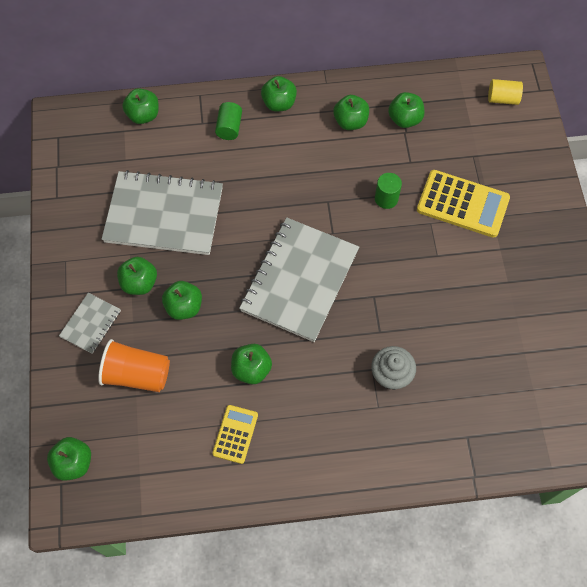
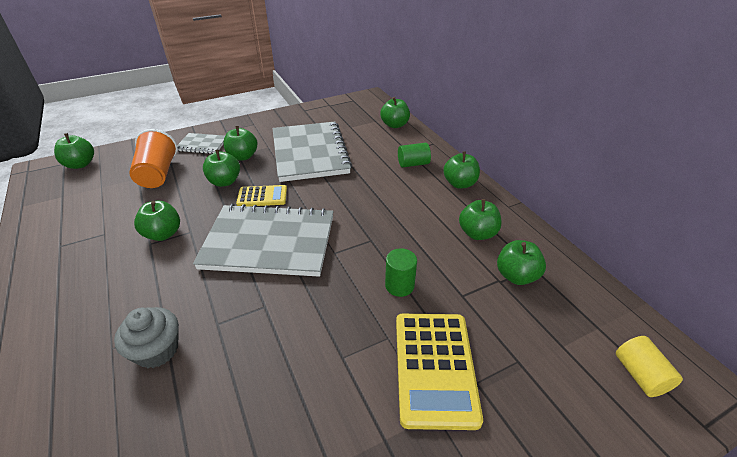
camera: 70 degrees right, 25 degrees down
(235, 434) = (92, 240): yellow calculator -> yellow calculator (262, 196)

